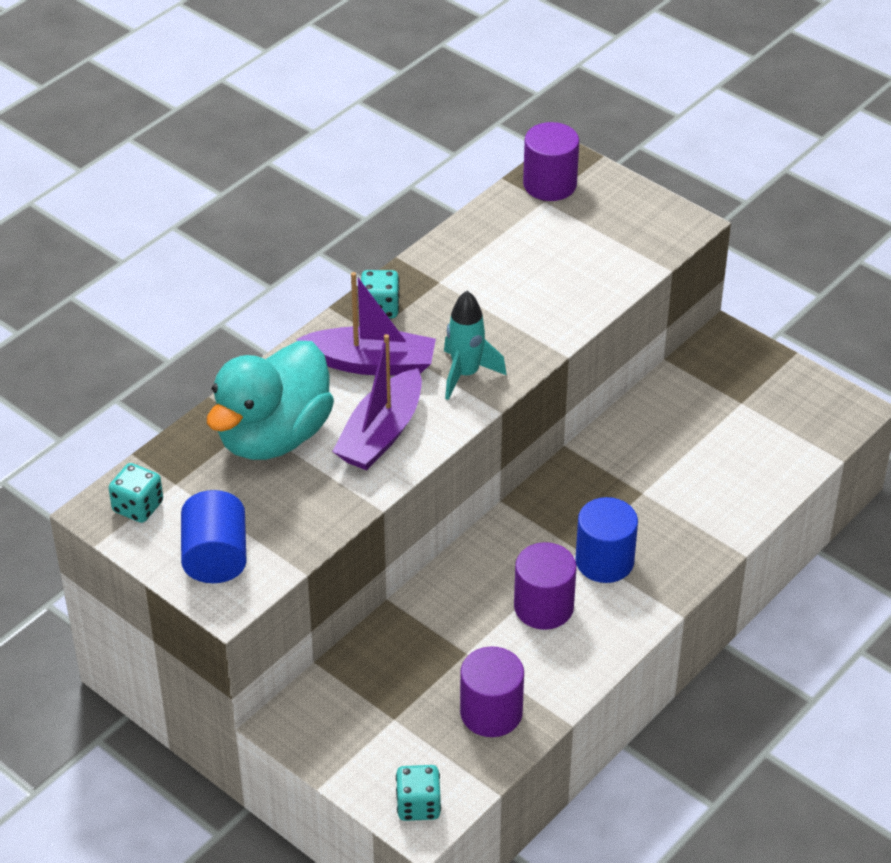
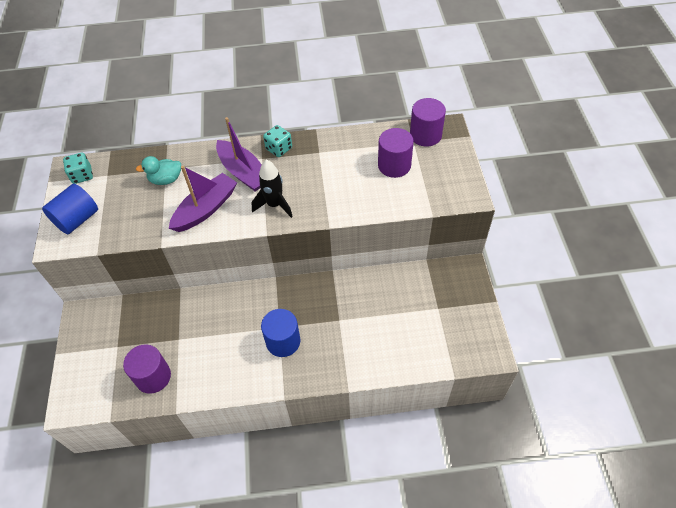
camera: 45 degrees right, 10 degrees up
(273, 436) = (166, 179): turquoise duck -> turquoise duck, size x0.47
(381, 434) = (206, 209): purple boat -> purple boat turned 150 degrees clockwise
(418, 805) = (77, 396): turquoise dice -> none
(466, 374) = (274, 205): turquoise rocket -> black rocket
(543, 607) = (232, 343): purple cylinder -> purple cylinder (394, 165)

